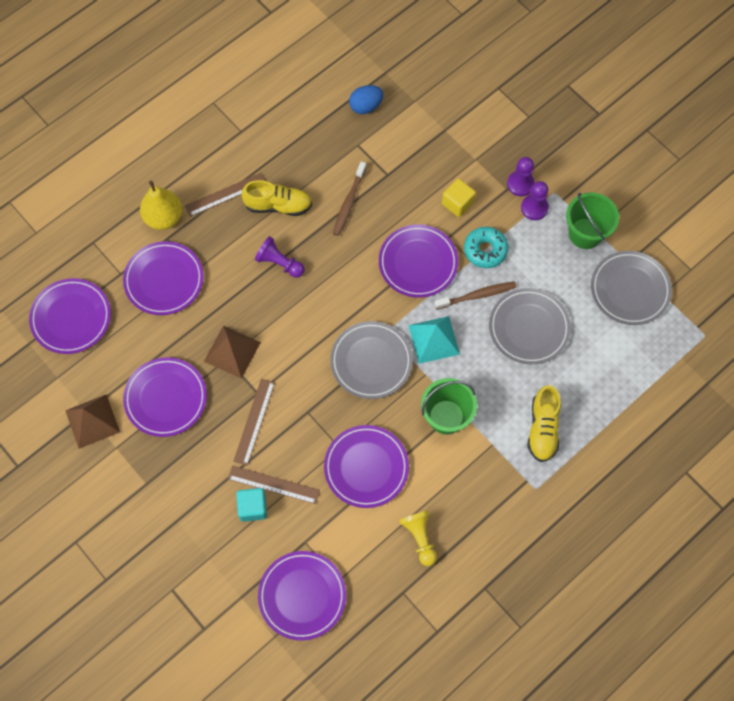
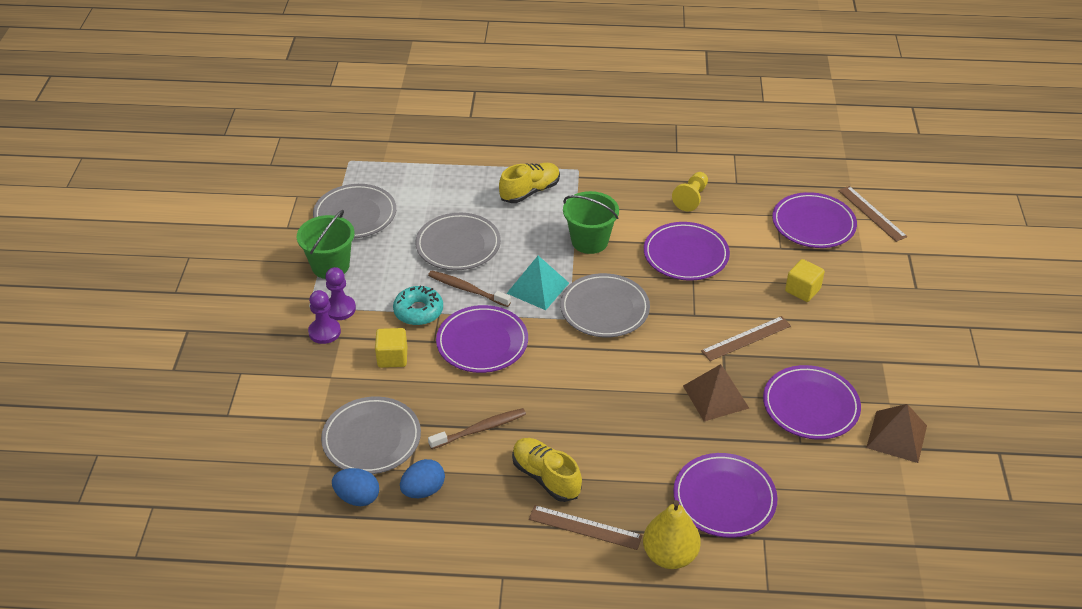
camera: 135 degrees left, 25 degrees down
(71, 318) = (850, 535): purple plate -> none
(253, 507) = (802, 290): turquoise cube -> yellow cube
(273, 484) = (771, 292): brown ruler -> brown ruler (871, 213)
(279, 263) = (599, 430): purple pawn -> none
(336, 140) = (423, 490): none -> blue egg
(401, 144) = (371, 439): none -> grey plate

